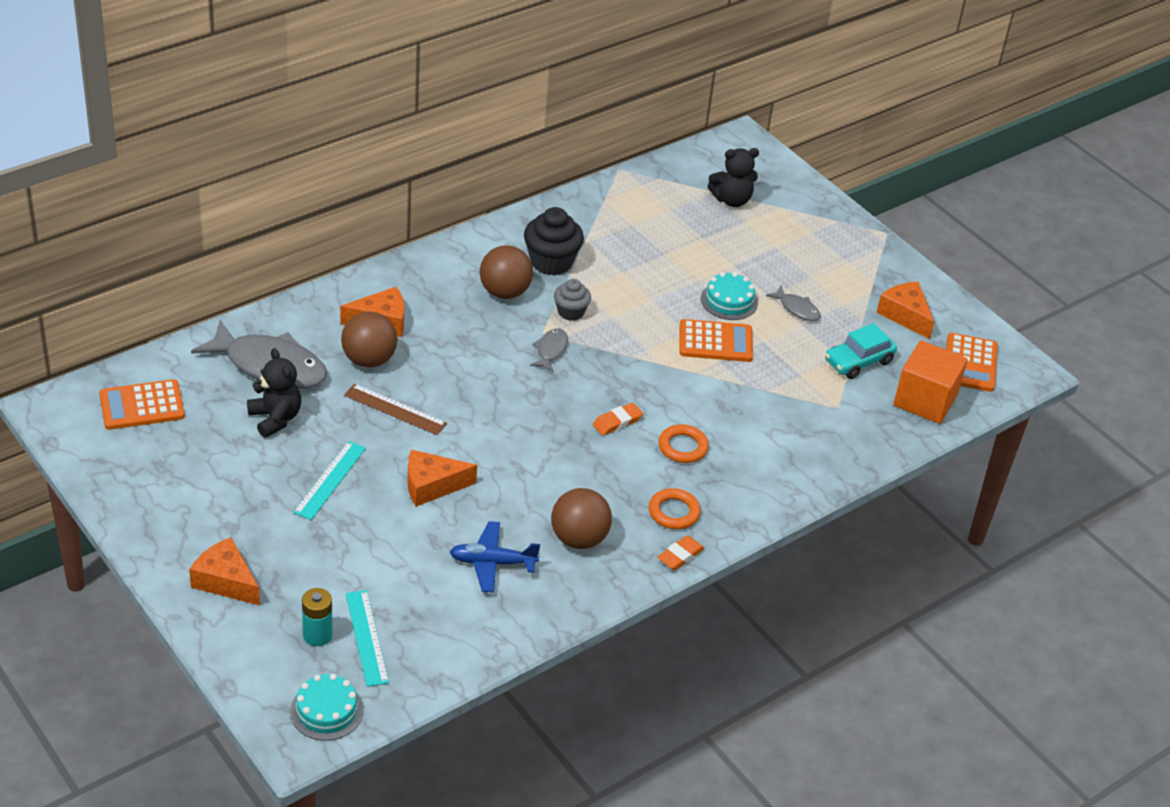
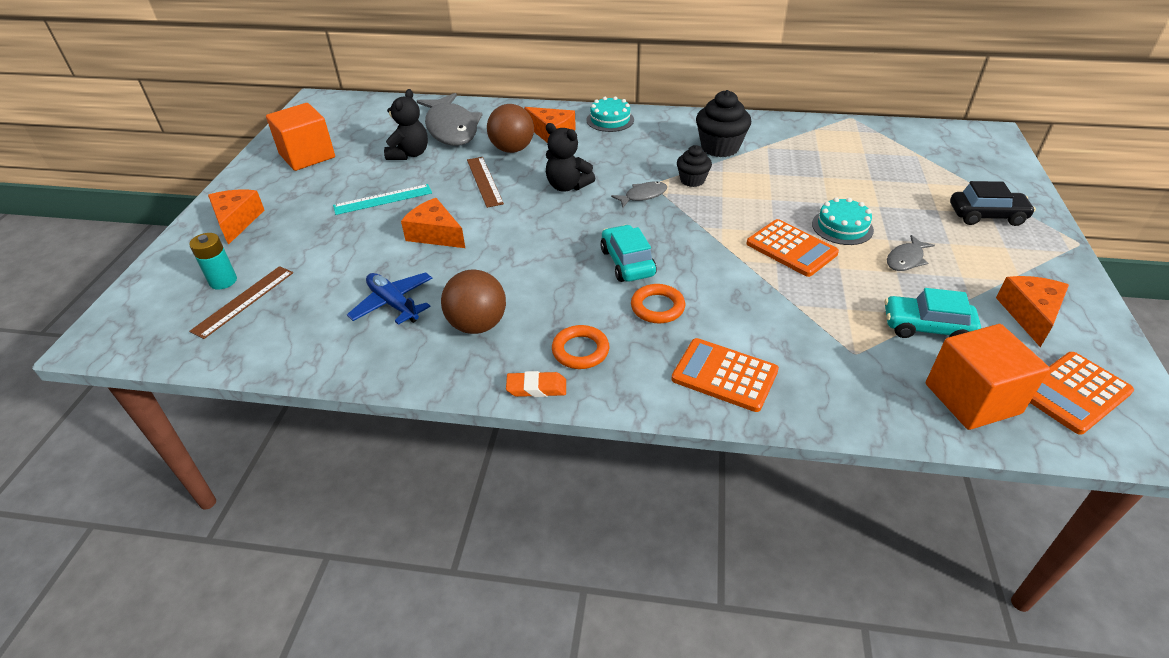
camera: 50 degrees right, 0 degrees up
(142, 406) = (356, 118): orange calculator -> orange calculator (724, 375)
(169, 478) = (307, 156): none -> orange cube
(326, 711) = (144, 331): turquoise cake -> turquoise cake (610, 120)
(366, 637) = (243, 301): turquoise ruler -> brown ruler
(505, 292) = (659, 151): brown ball -> none
(570, 312) = (692, 180): grey cupcake -> black cupcake
(617, 422) = (627, 262): orange eraser -> turquoise car
(731, 200) = (931, 166): black teddy bear -> black teddy bear (567, 186)
(797, 309) = (906, 259): grey fish -> grey fish turned 45 degrees clockwise
(811, 236) = (986, 216): none -> black car

